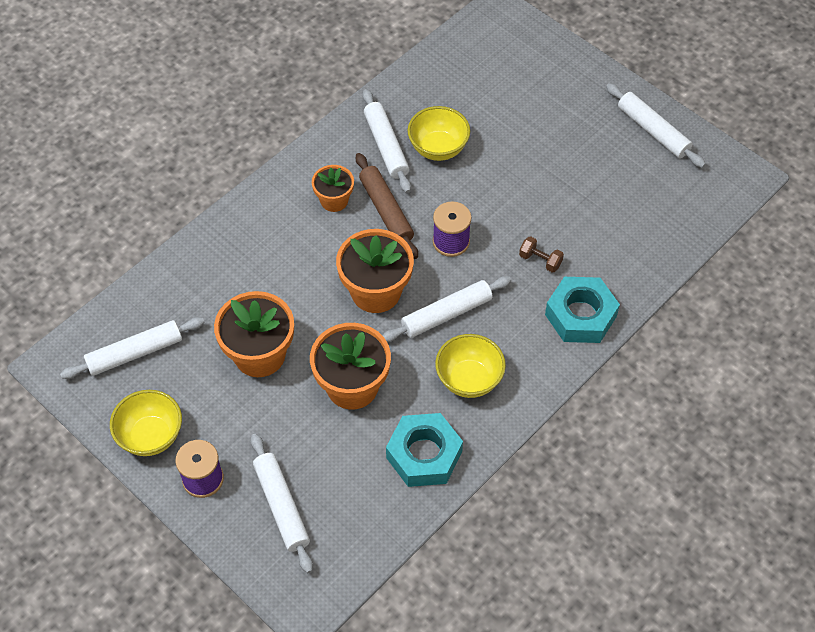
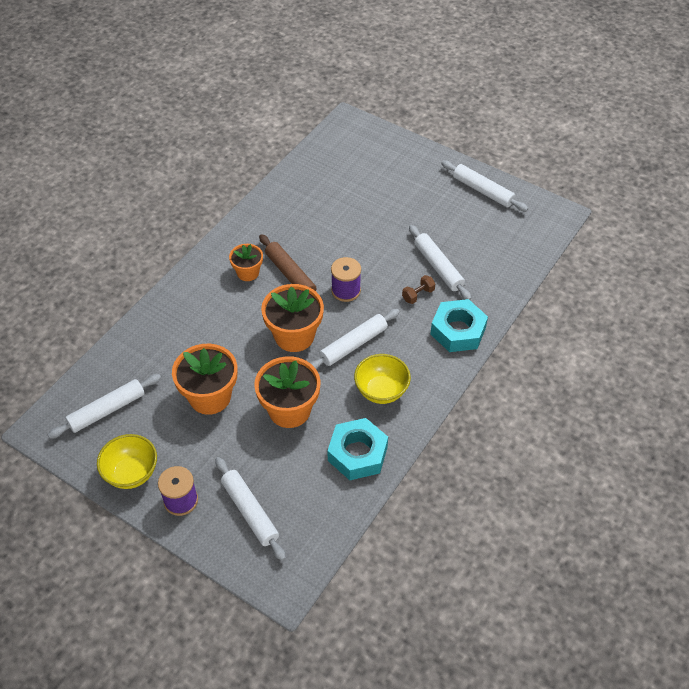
camera: 10 degrees left, 5 degrees down
(386, 146) = (281, 228): white rolling pin -> white rolling pin (438, 267)
(438, 148) = (322, 224): yellow bowl -> none
(540, 260) = (418, 295): brown dumbbell -> brown dumbbell turned 60 degrees counterclockwise

